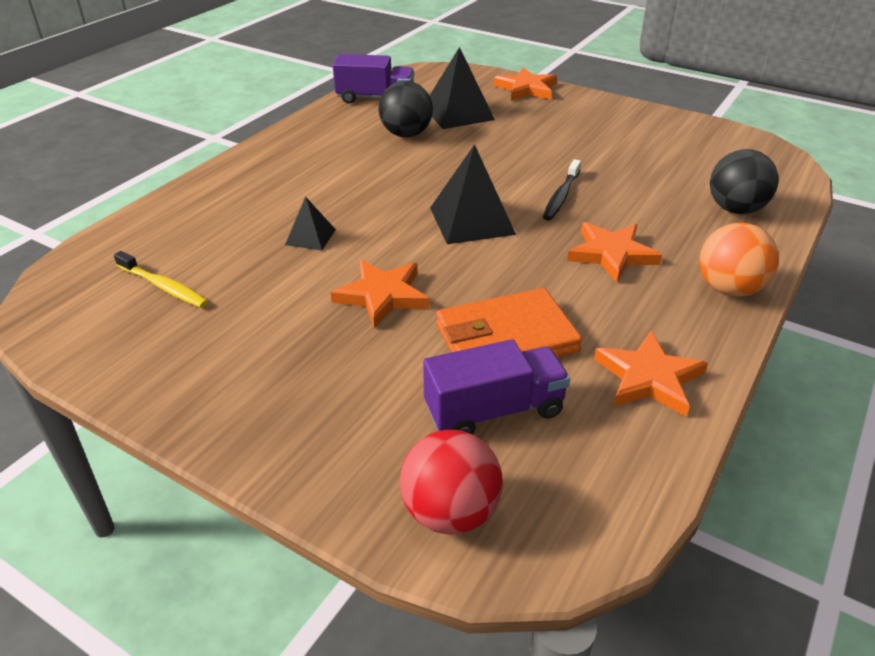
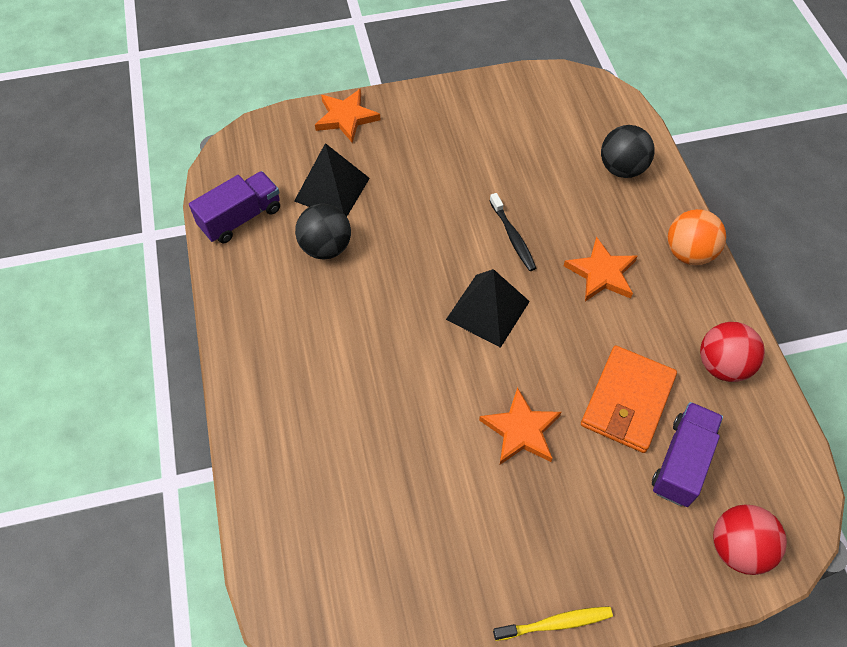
camera: 45 degrees left, 20 degrees up
(163, 286) = (375, 555): yellow toothbrush -> yellow toothbrush (555, 623)
(310, 237) = (406, 419): black pyramid -> none
(648, 378) = (722, 365): orange star -> red ball

